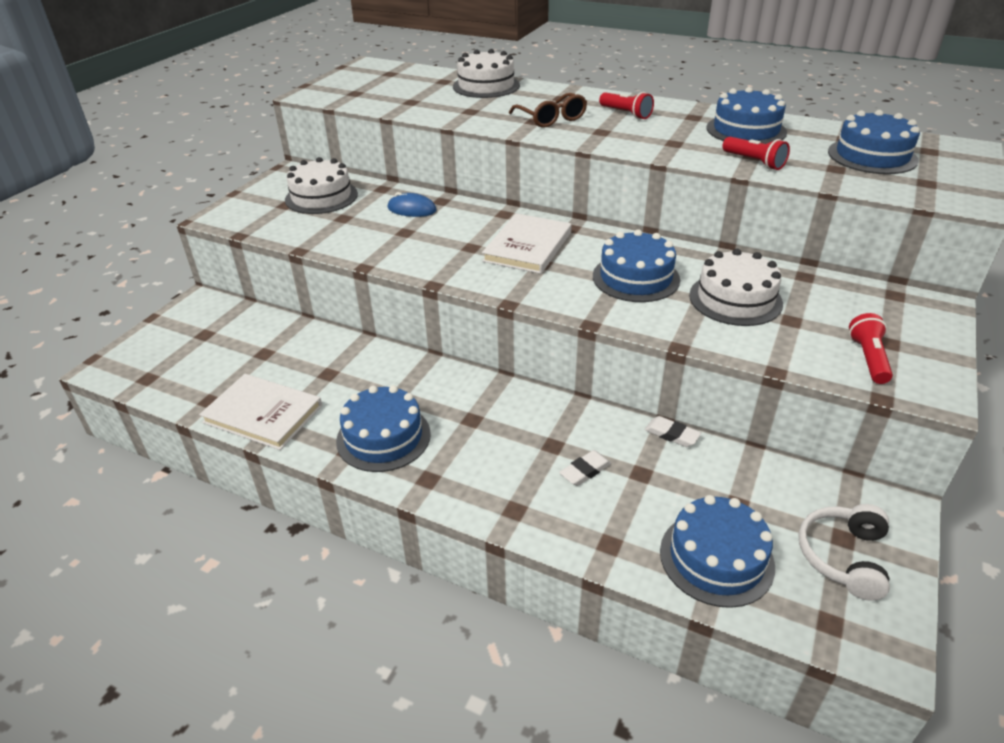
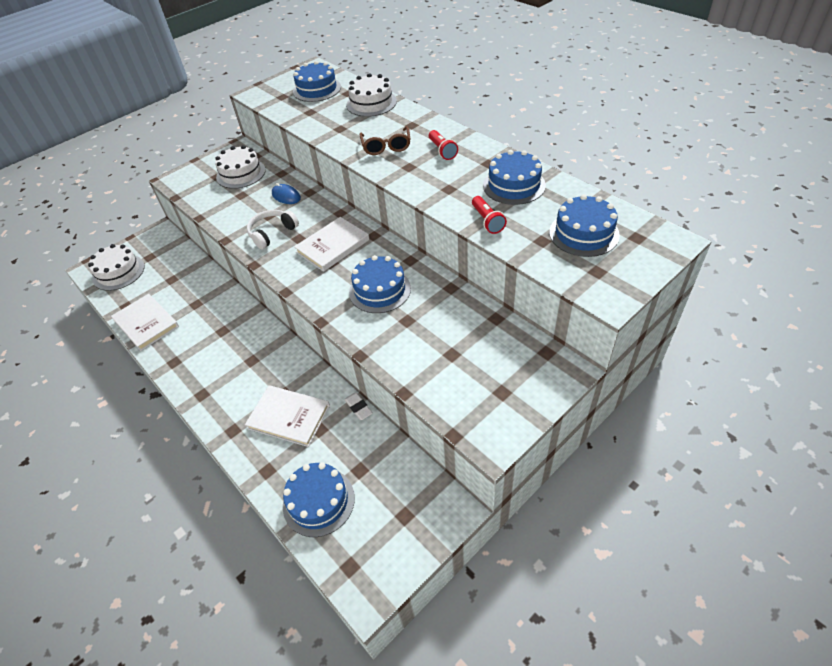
camera: 25 degrees right, 10 degrees up
(383, 437) = (197, 358): blue cake -> blue cake (317, 89)
(585, 471) = (289, 417): white eraser -> white book
(735, 299) = (429, 326): white cake -> white cake (118, 272)
(843, 557) = (393, 528): white headphones -> white headphones (272, 233)
(868, 359) = (474, 401): red flashlight -> none

